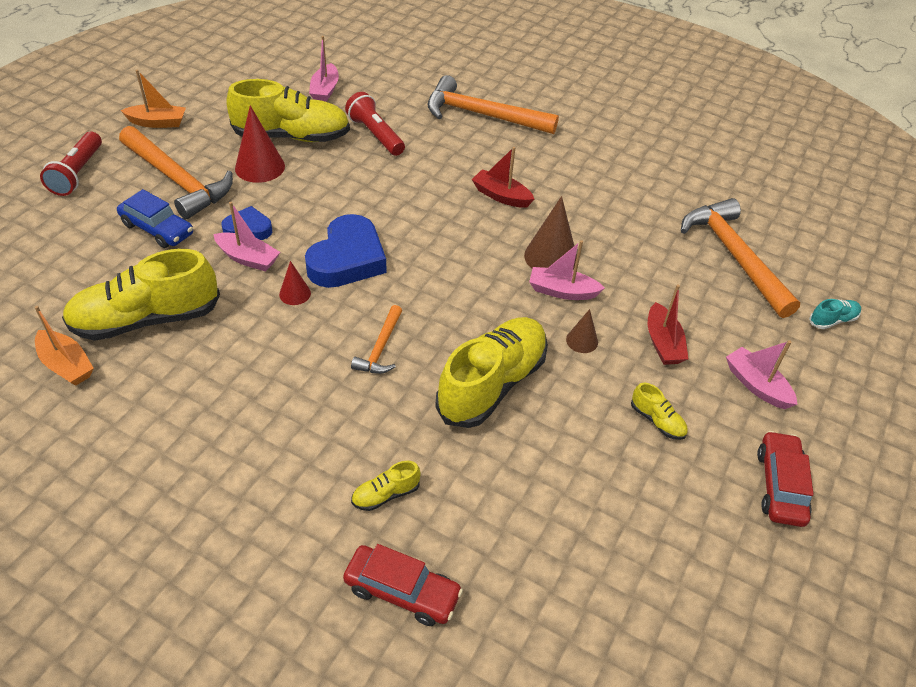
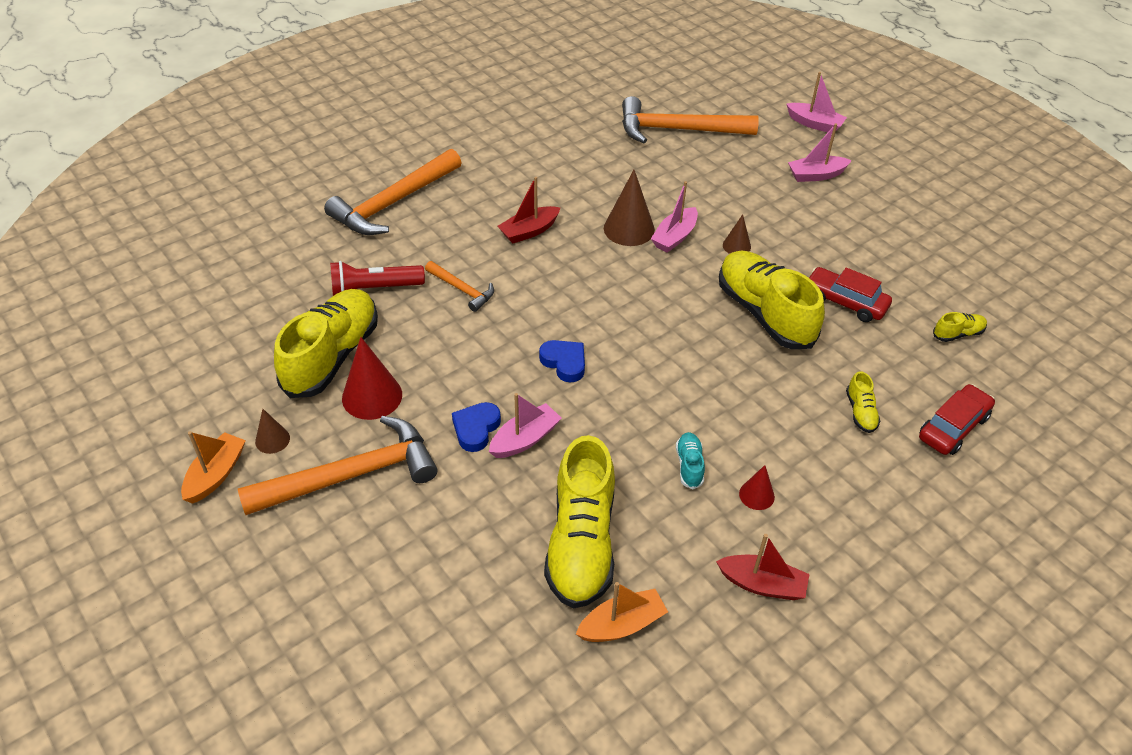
camera: 65 degrees left, 0 degrees up
(78, 173) = (274, 574): red flashlight -> none
(157, 229) = (433, 509): blue car -> none
(198, 136) = (272, 440): none -> brown cone
(295, 293) = (596, 414): red cone -> red cone (756, 495)
(325, 90) = (259, 307): pink boat -> pink boat (814, 124)
(347, 259) = (564, 362): blue heart -> blue heart, size x0.55
(380, 348) = (696, 371): orange hammer -> orange hammer (462, 290)
(657, 421) = (833, 237): yellow shoe -> yellow shoe (957, 334)
(663, 343) = (756, 204): red boat -> red boat (762, 584)
(780, 486) = (908, 202): red car -> red car (845, 302)
(832, 320) = (767, 113): turquoise shoe -> turquoise shoe (689, 465)

